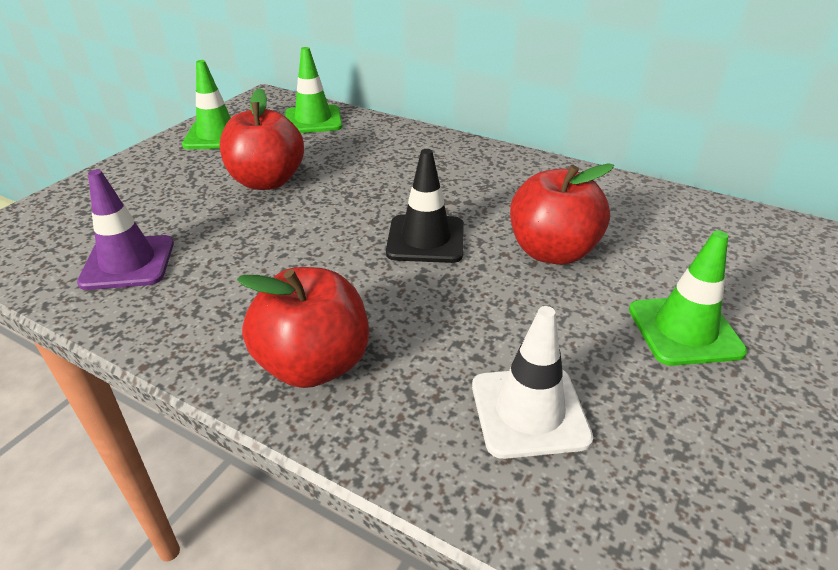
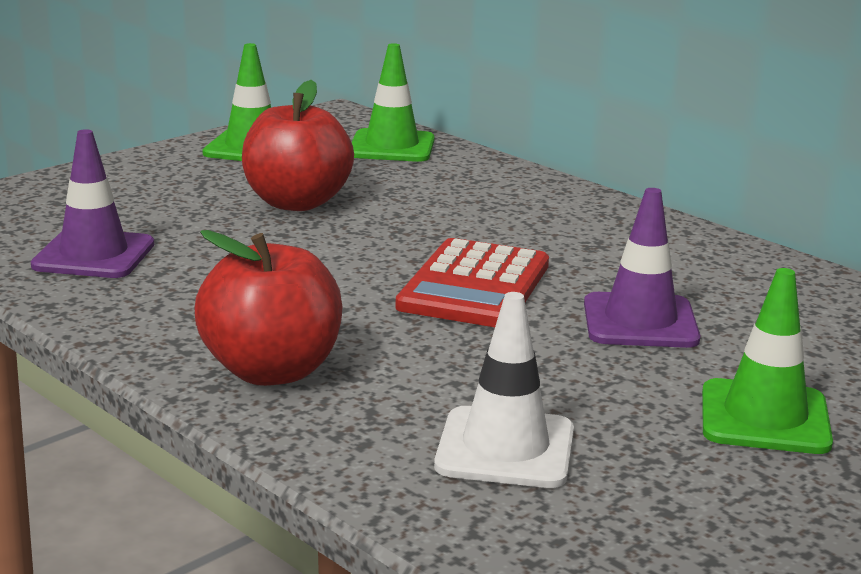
camera: 15 degrees right, 15 degrees down
(425, 239) = (474, 286): black traffic cone -> red calculator
(552, 251) = (640, 322): red apple -> purple traffic cone

